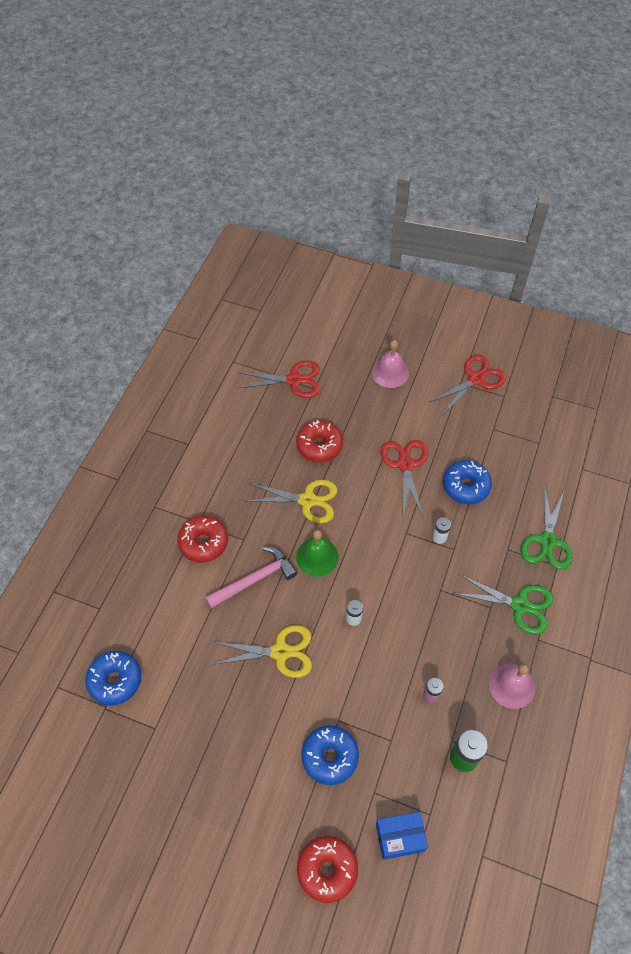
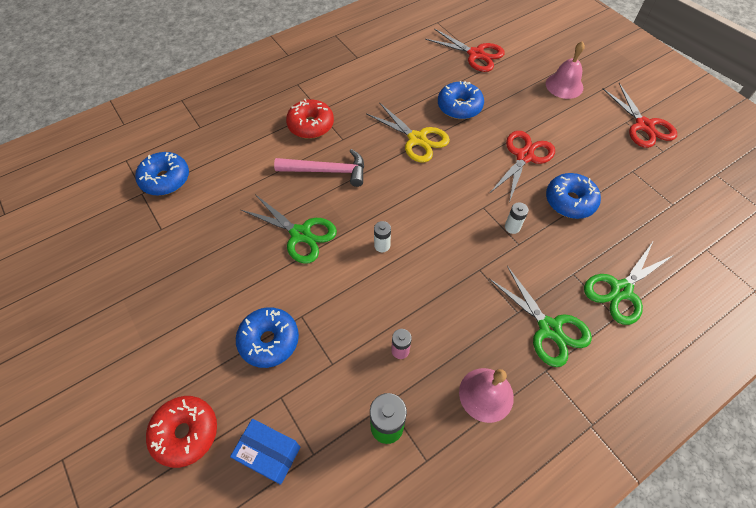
camera: 35 degrees right, 0 degrees up
(280, 652) = (300, 234): yellow scissors -> green scissors
(317, 557) = (390, 183): green bell -> none
(319, 445) = (459, 107): red donut -> blue donut
(476, 379) = (644, 126): red scissors -> red scissors turned 75 degrees clockwise

